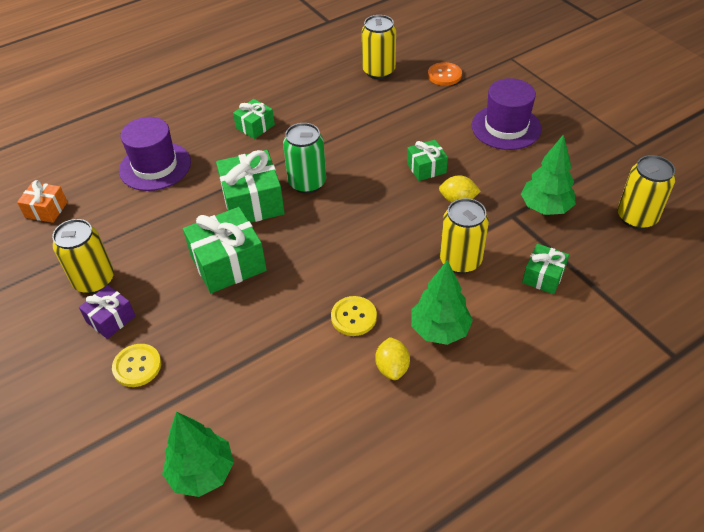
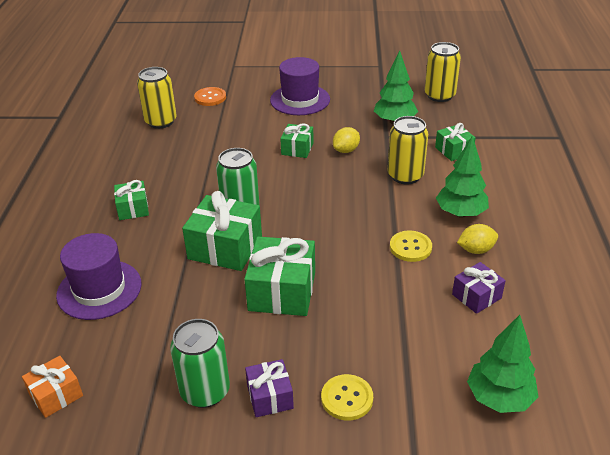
camera: 55 degrees left, 10 degrees down
(94, 280) = (205, 391): yellow can -> green can
(324, 398) = (476, 296): none -> purple gift
(392, 367) = (476, 250): yellow lemon -> yellow lemon turned 45 degrees counterclockwise

